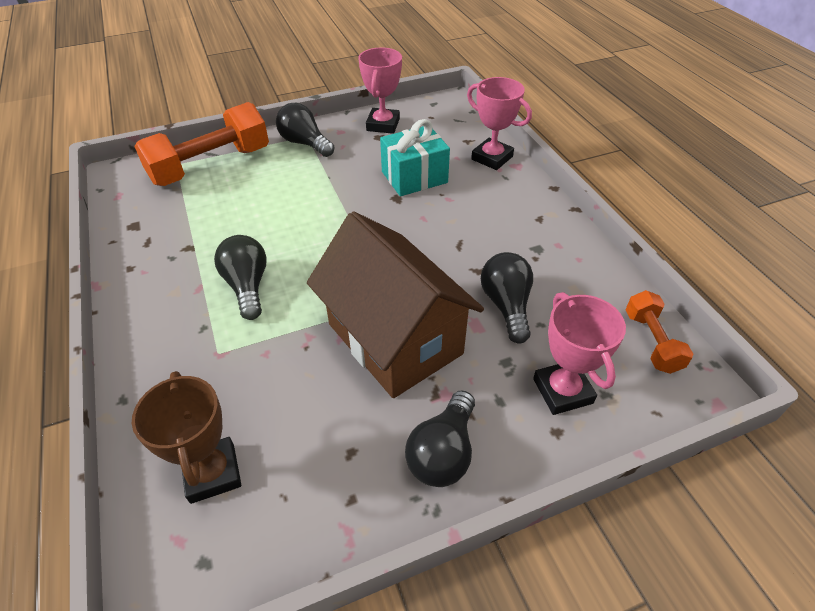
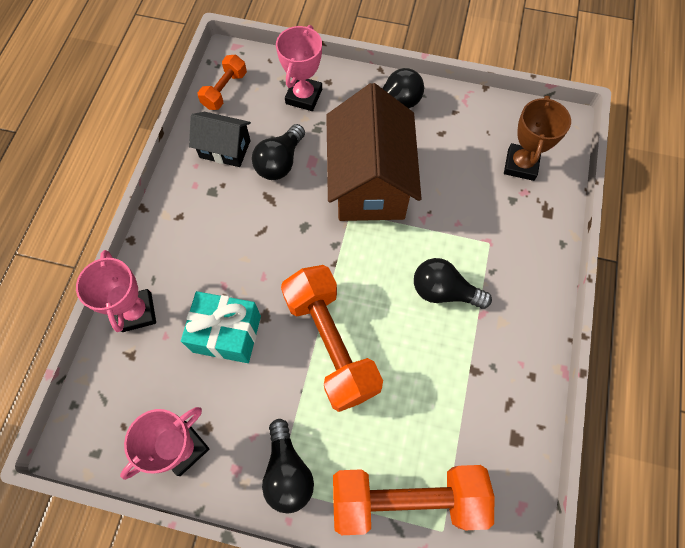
camera: 145 degrees left, 20 degrees up
(247, 286) = (444, 291): black light bulb -> black light bulb turned 90 degrees clockwise
(327, 207) = (331, 344): none -> orange dumbbell
(572, 286) = (225, 149): none -> black house

